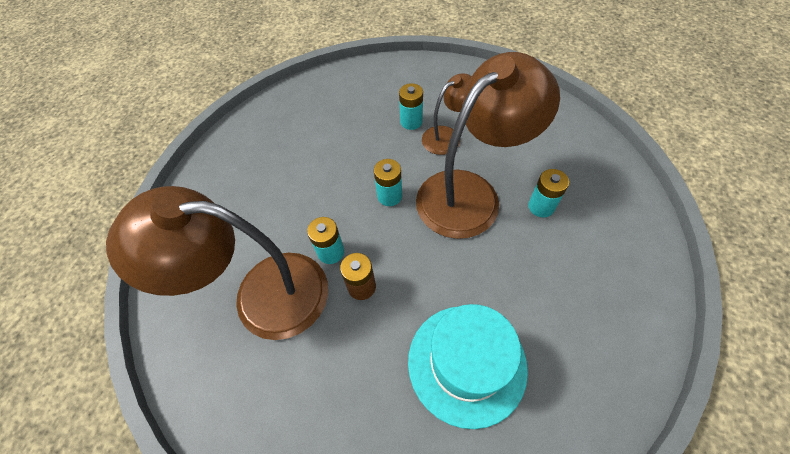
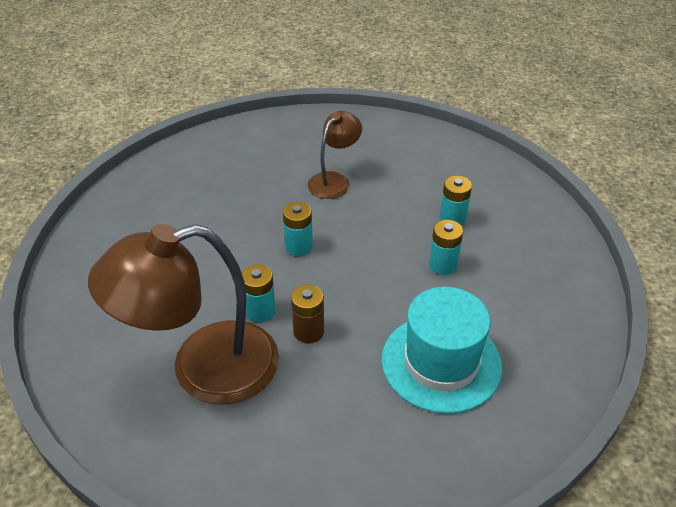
camera: 25 degrees left, 15 degrees down
(411, 122) = (289, 175): turquoise battery -> turquoise battery (443, 265)
(470, 193) = (380, 224): brown lamp -> none

